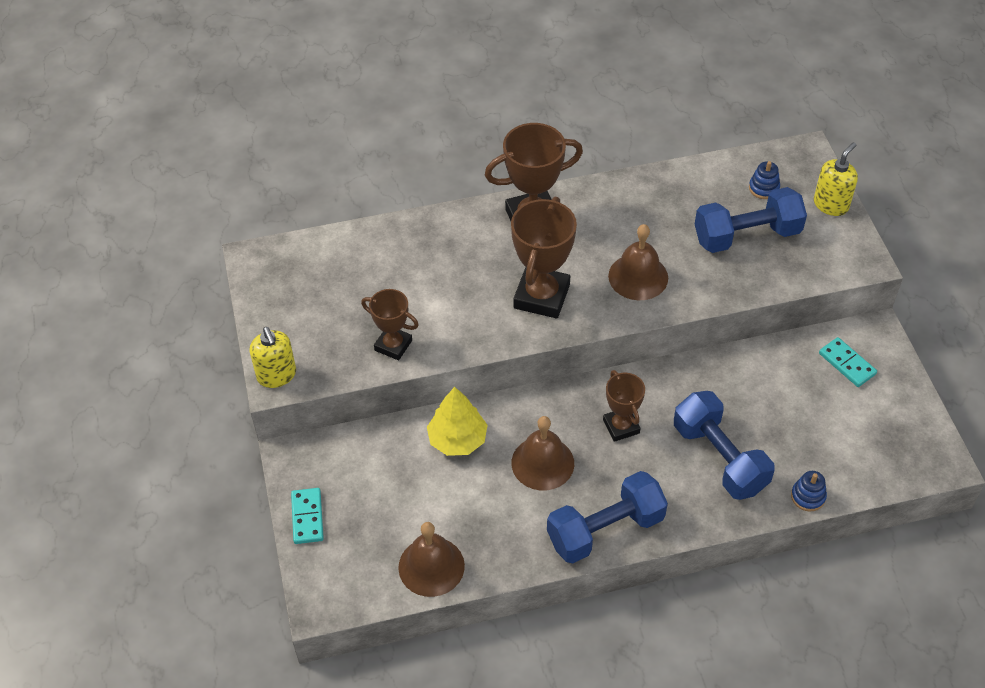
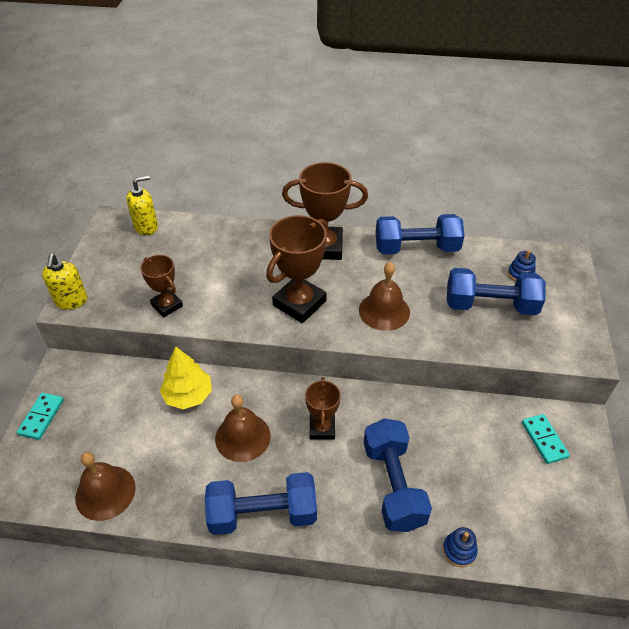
camera: 20 degrees right, 5 degrees down
(638, 189) = (416, 248): none -> blue dumbbell
(831, 204) = (574, 302): yellow soap dispenser -> yellow soap dispenser (146, 227)

